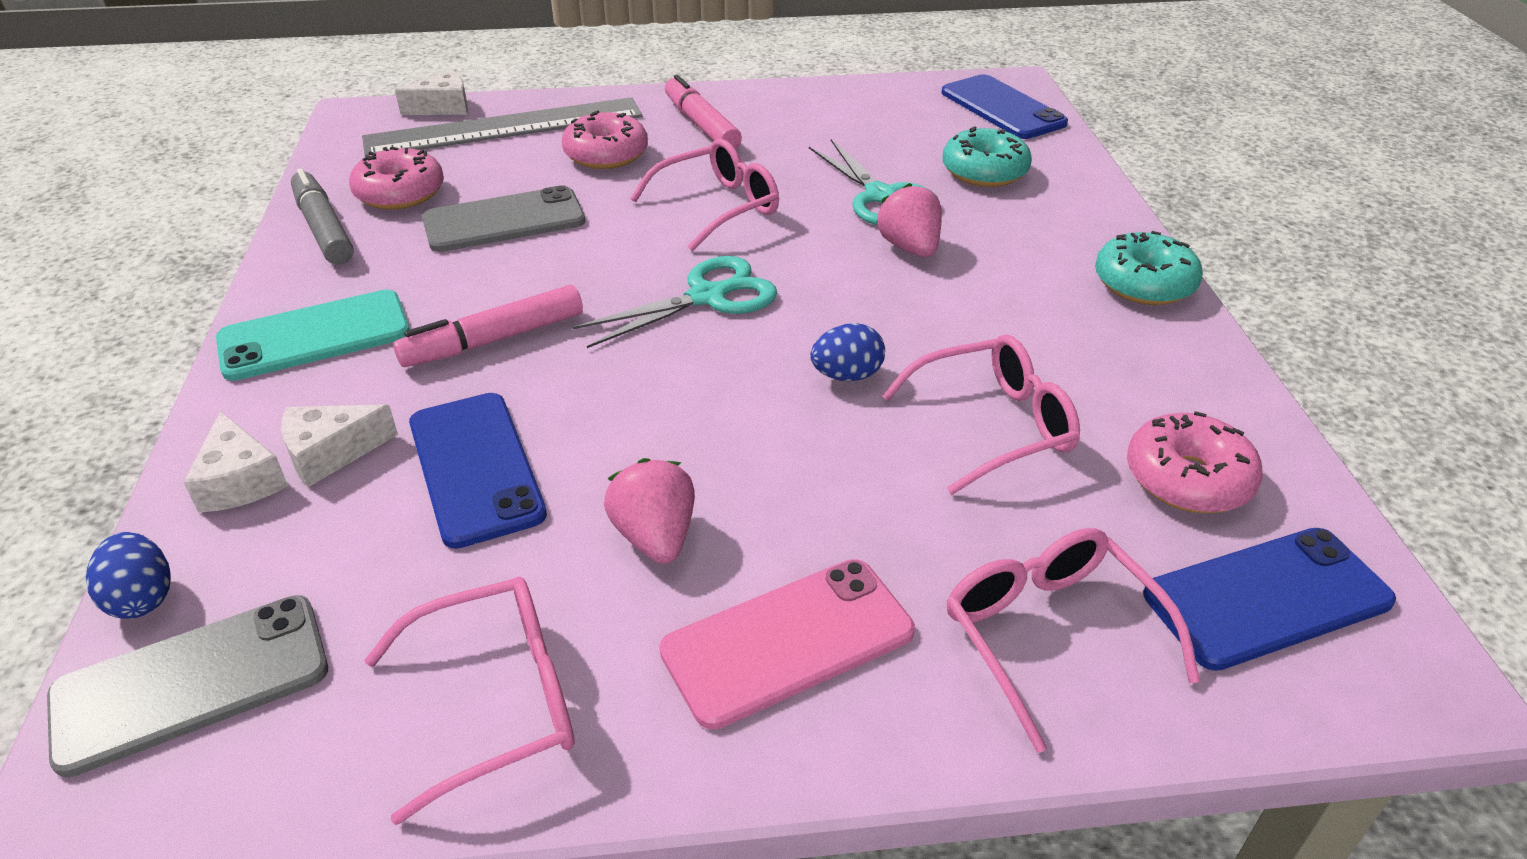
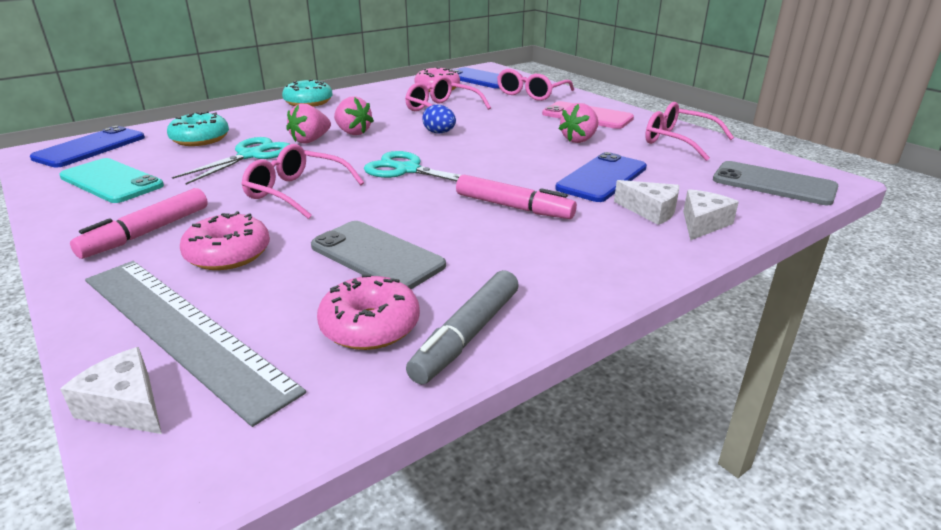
camera: 120 degrees left, 10 degrees down
(142, 598) = (779, 211): blue egg -> none
(314, 336) = (587, 262): turquoise phone -> turquoise phone (111, 181)
(919, 291) = (353, 132): none -> pink strawberry

